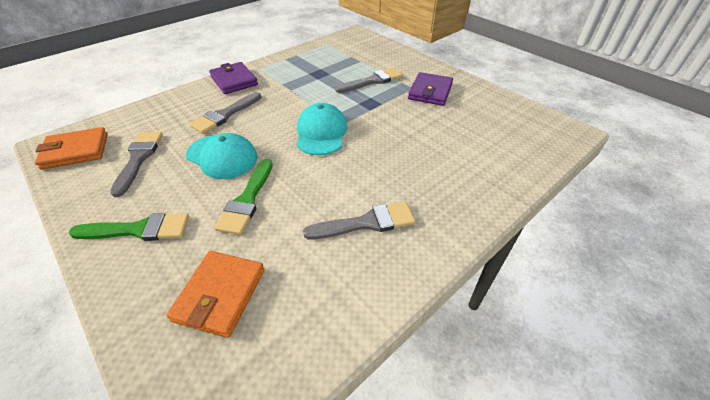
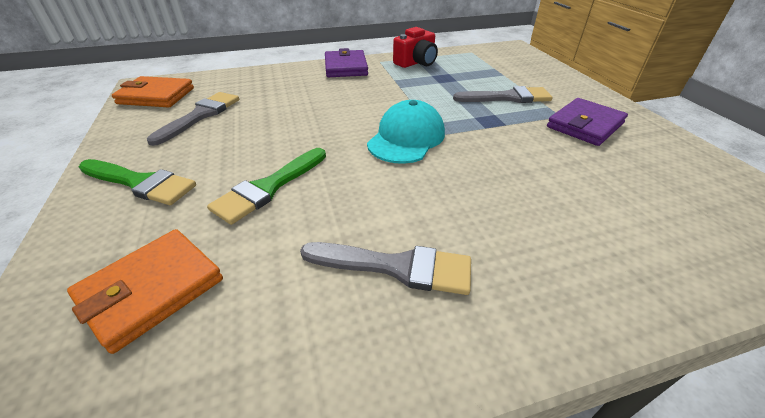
camera: 25 degrees right, 5 degrees down
(222, 156) = (278, 134): turquoise cap -> none
(225, 115) = (312, 96): grey brush -> none
(289, 63) = (416, 62): none -> red camera

